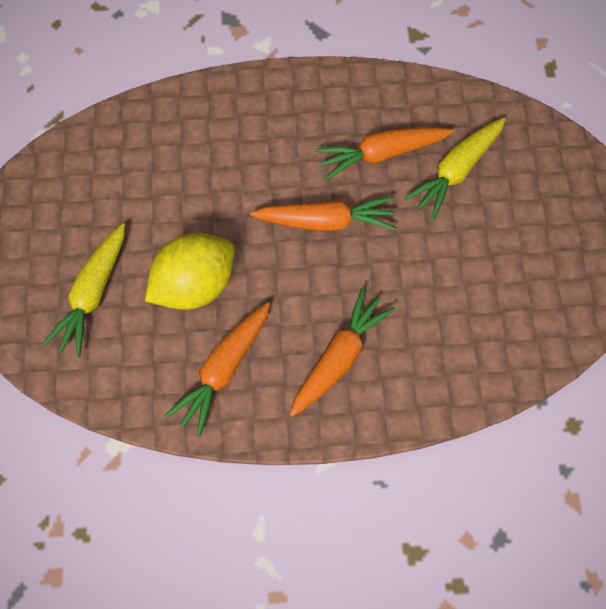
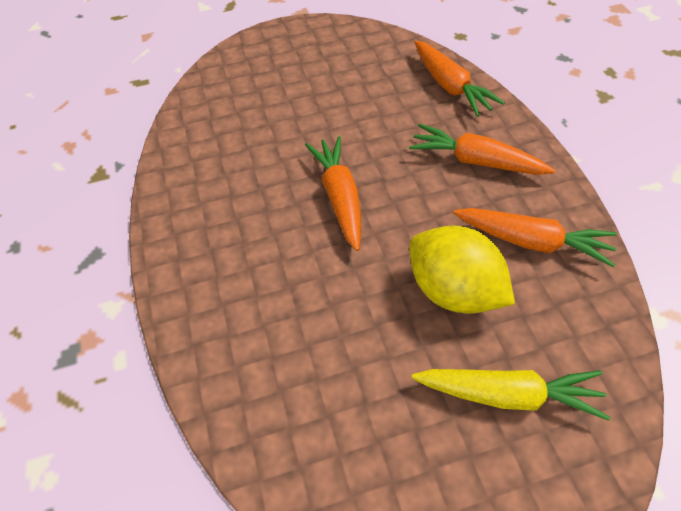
camera: 100 degrees left, 10 degrees down
(381, 154) = (253, 170): orange carrot -> orange carrot (450, 86)
(456, 172) = (262, 118): yellow carrot -> none

